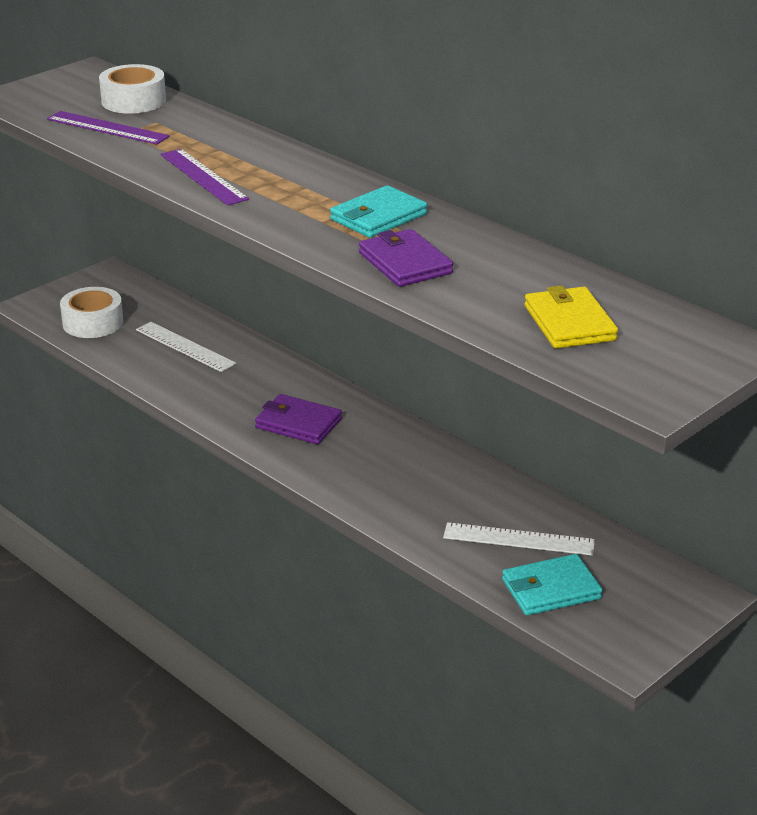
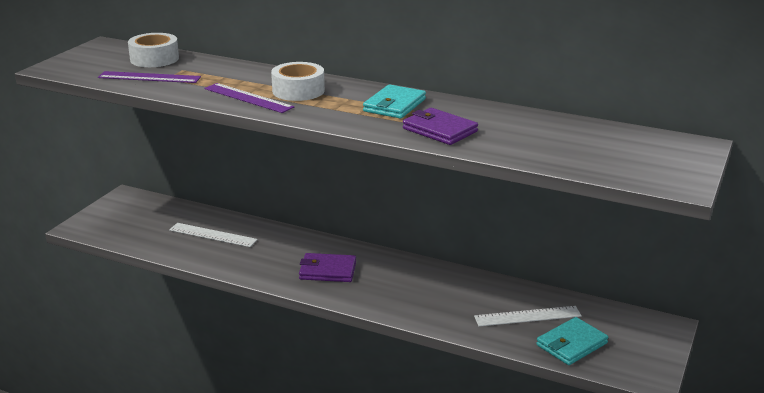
camera: 20 degrees left, 5 degrees down
(93, 323) = (133, 231): white tape -> white tape (298, 91)
(569, 323) = (582, 149): yellow wallet -> none

